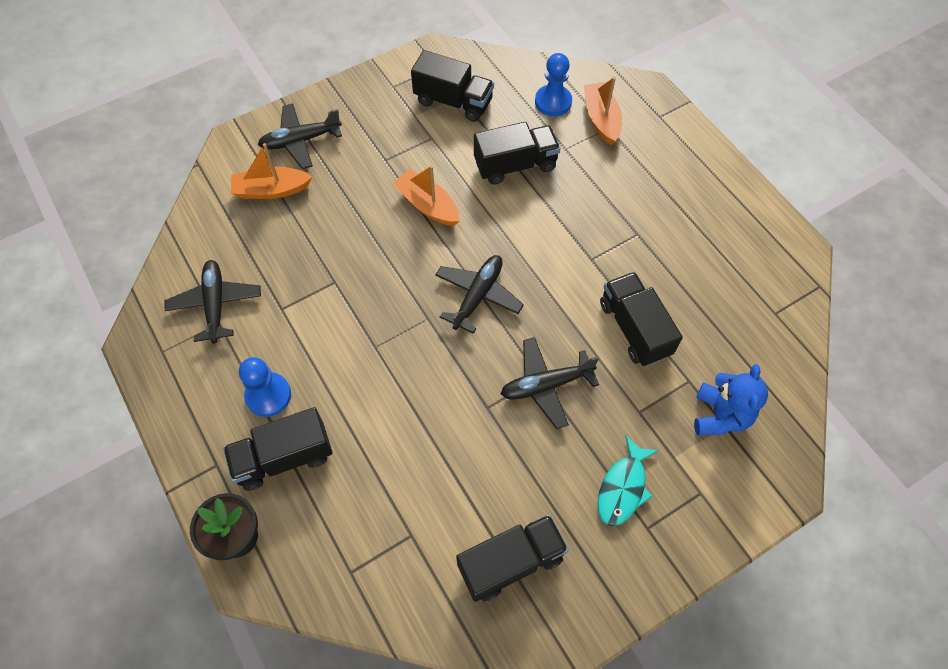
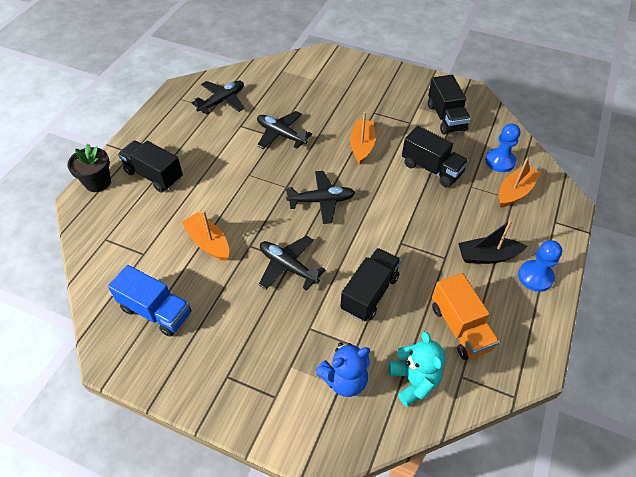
camera: 55 degrees right, 10 degrees down
(268, 395) = (185, 149): blue pawn -> blue pawn (535, 277)
(271, 190) = (308, 82): orange boat -> orange boat (208, 242)
(300, 141) = (350, 75): black plane -> black plane (281, 134)
(511, 562) = (156, 311): black truck -> blue truck
(623, 488) = (246, 347): turquoise fish -> none
(661, 198) = (487, 256): none -> black boat
(724, 278) = (460, 327): none -> orange truck
(757, 356) = (414, 381): none -> turquoise teddy bear

